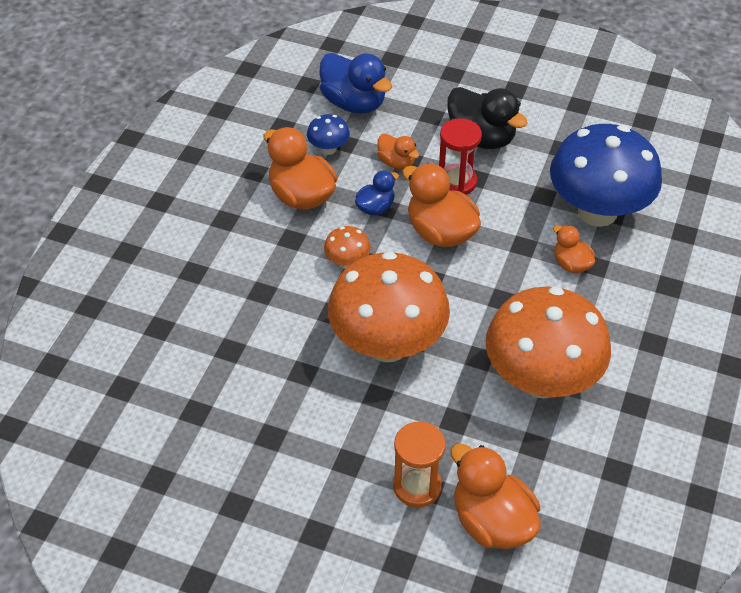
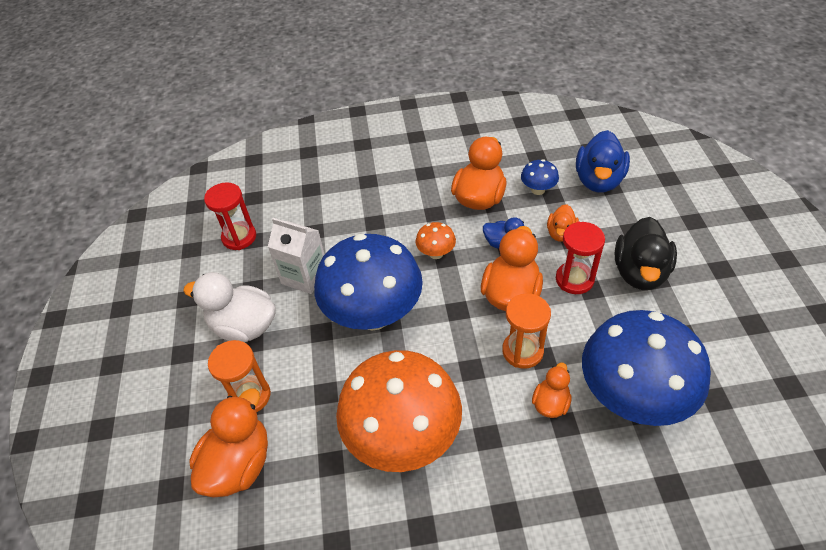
camera: 65 degrees right, 0 degrees up
(179, 424) = (239, 237): none -> red hourglass
(291, 382) = (304, 276): none -> white carton
(321, 462) = (244, 326): none -> white duck
(388, 344) = (373, 314): orange mushroom -> blue mushroom
(508, 255) = (522, 351): none -> orange hourglass

